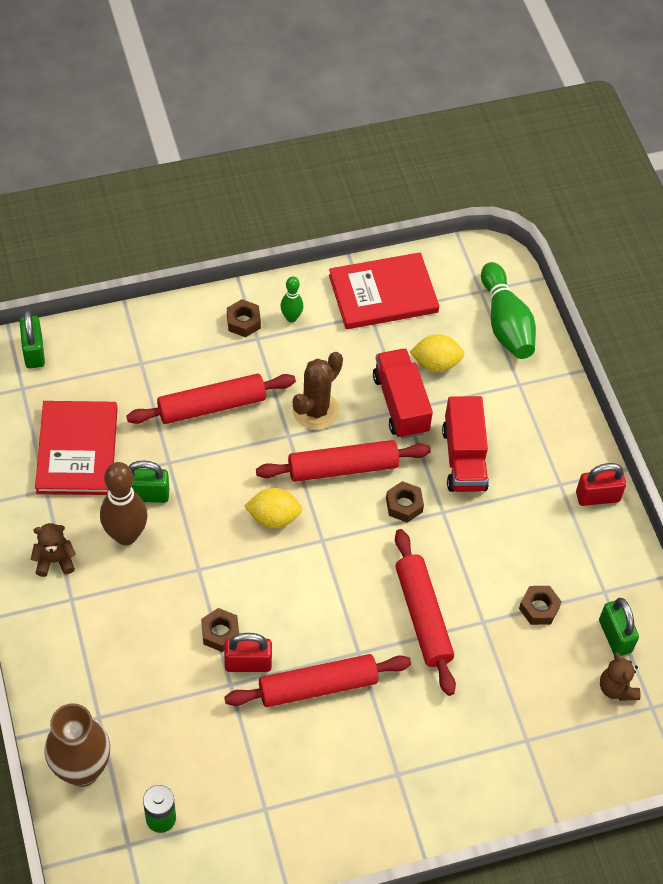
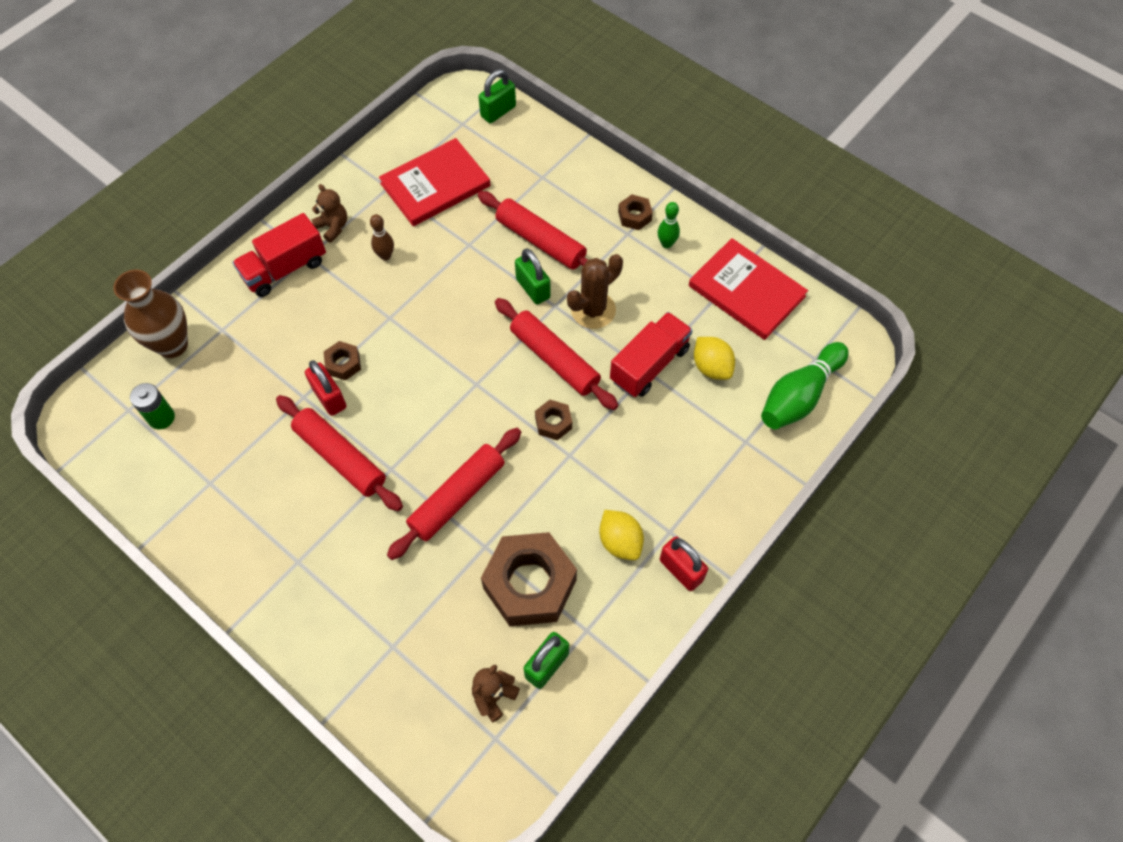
camera: 60 degrees right, 5 degrees up
(126, 535) = (385, 256): brown bowling pin -> brown bowling pin, size x0.53
(147, 494) = (430, 248): green padlock -> green padlock (533, 288)
(273, 517) = (472, 339): yellow lemon -> yellow lemon (620, 542)
(315, 411) = (593, 310): brown cactus -> brown cactus turned 45 degrees counterclockwise
(464, 458) = (634, 441): red truck -> red truck (285, 269)
(539, 608) = (530, 584): brown nut -> brown nut, size x2.21

